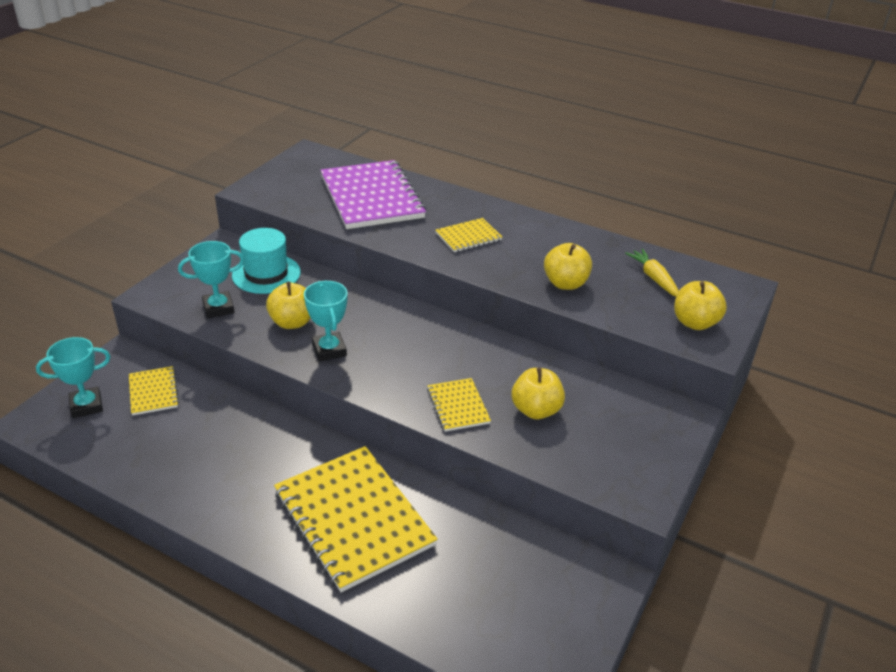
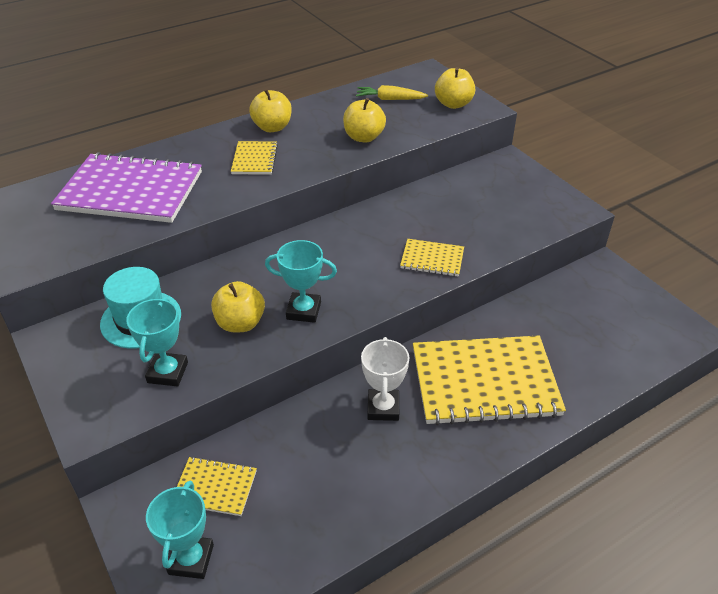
camera: 60 degrees left, 5 degrees up
(281, 457) = (383, 408): none -> white trophy
(536, 410) = (462, 222): yellow apple -> yellow apple (272, 127)

